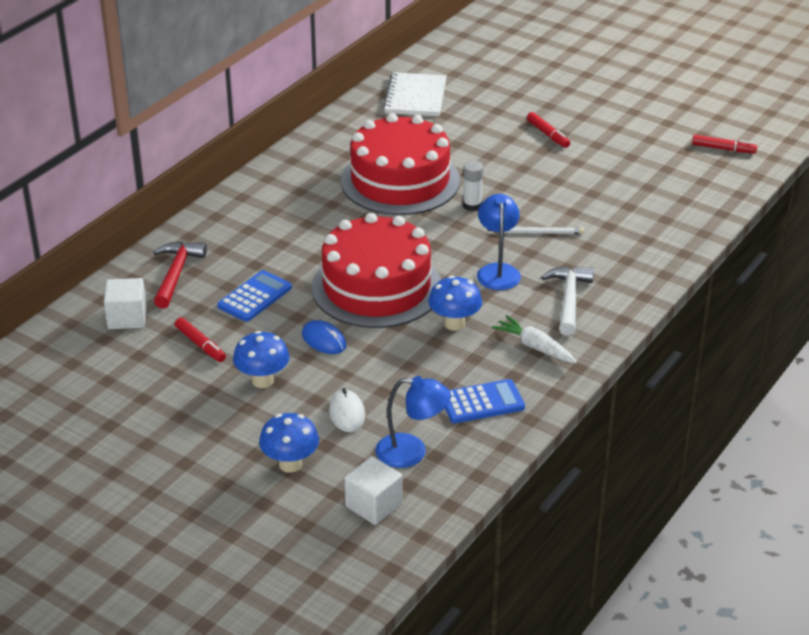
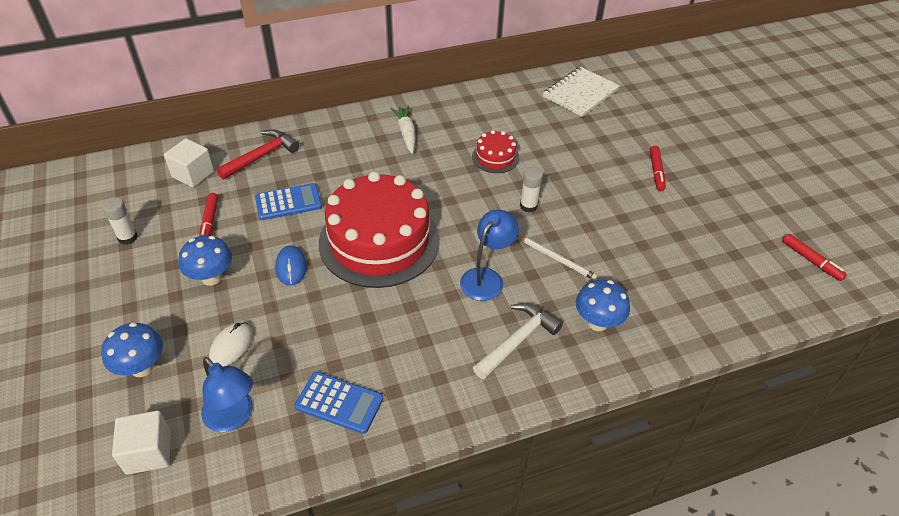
camera: 35 degrees right, 10 degrees up
(137, 392) = (128, 237): none -> white glue stick
(400, 181) = (495, 157): red cake -> red cake, size x0.44
(454, 324) = (400, 309): blue mushroom -> blue mushroom (597, 322)
(535, 347) = (440, 372): white carrot -> white carrot (406, 133)

